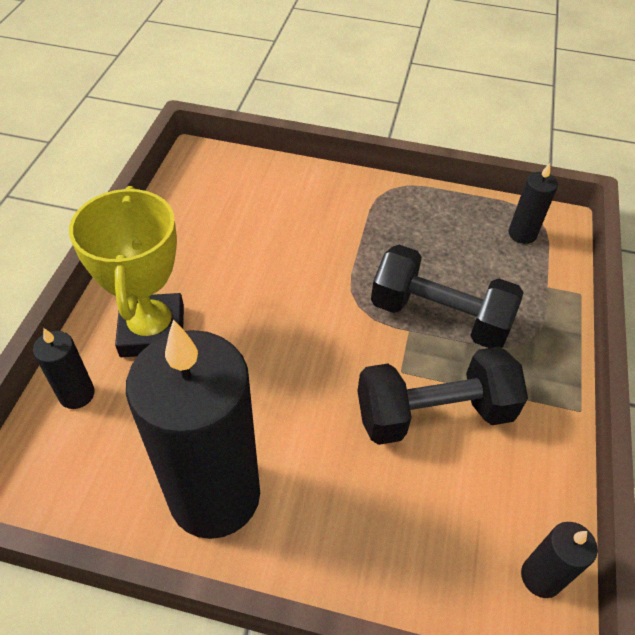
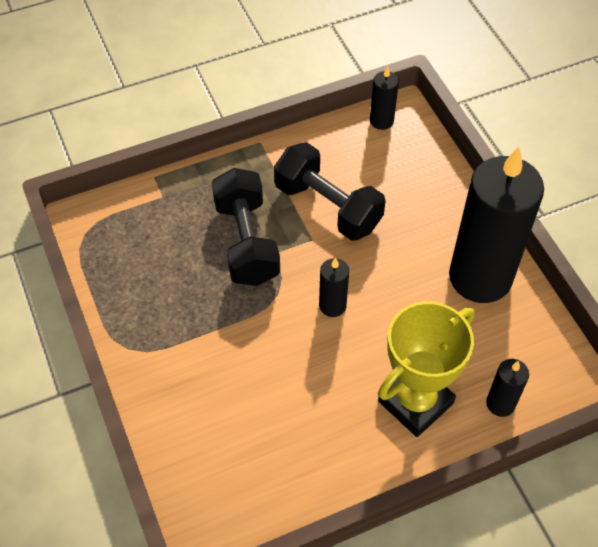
camera: 125 degrees left, 5 degrees up
(522, 234) = (115, 233): black candle -> black candle (332, 305)

